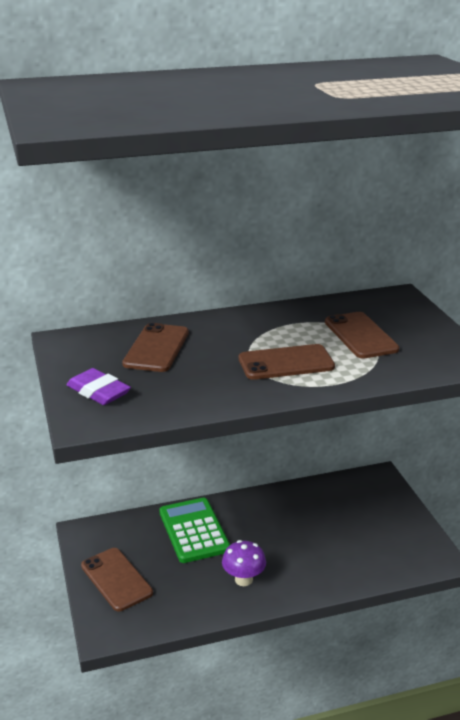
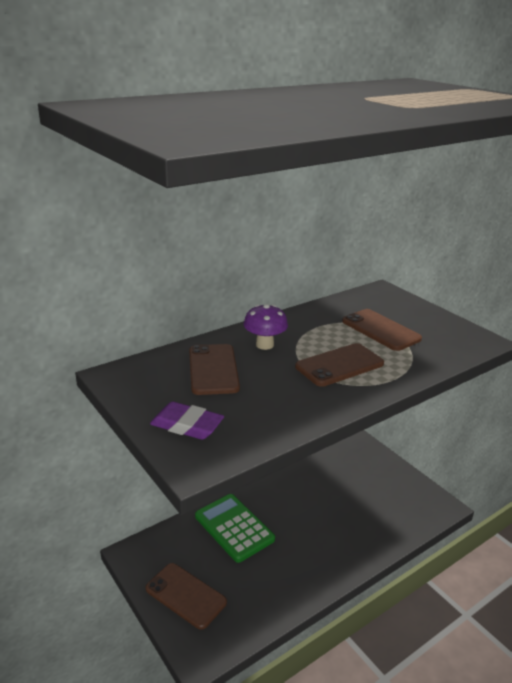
camera: 20 degrees left, 0 degrees up
(243, 579) = (300, 565): purple mushroom -> purple mushroom (264, 345)

